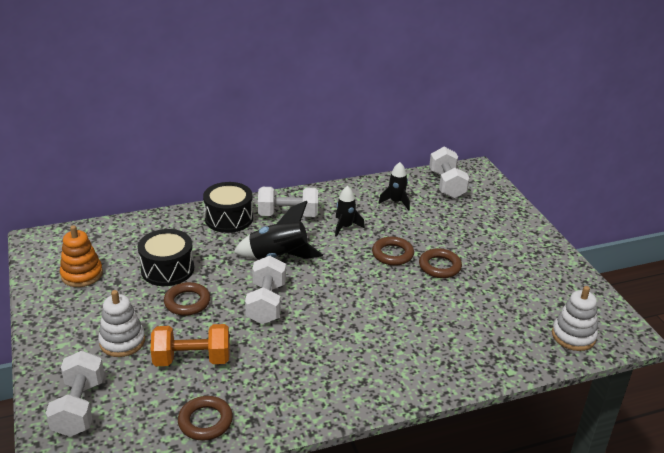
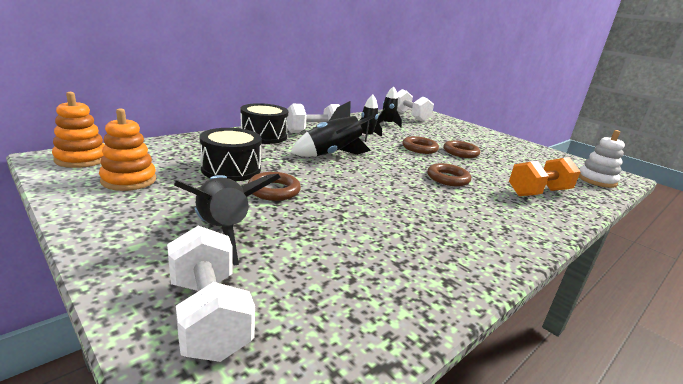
camera: 25 degrees left, 10 degrees down
(57, 243) = (81, 159): none -> orange stacking toy
(122, 341) = (223, 231): white stacking toy -> black rocket
(192, 359) = (323, 236): orange dumbbell -> orange dumbbell (538, 192)
(205, 421) = (399, 294): brown ring -> brown ring (448, 178)
(266, 303) = (354, 184): white dumbbell -> none

